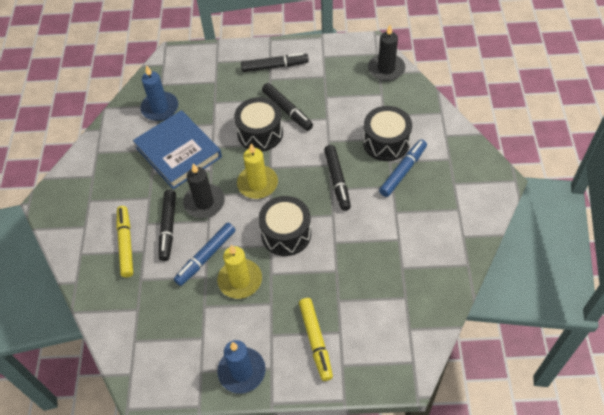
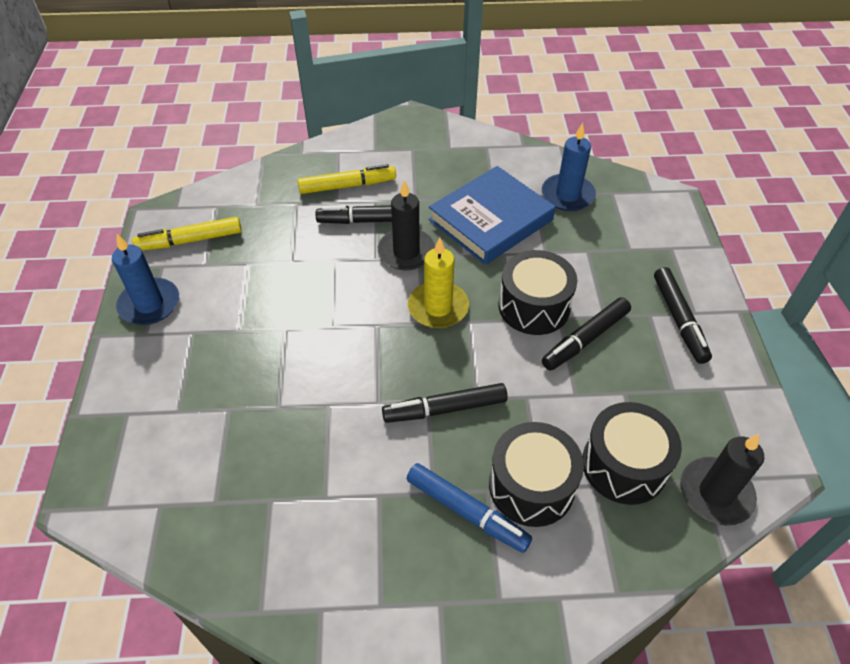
camera: 85 degrees right, 5 degrees down
(206, 257) = (320, 259): blue marker -> none
(240, 280) = (279, 296): yellow candle -> none
(286, 234) = (348, 344): black drum -> black drum (624, 465)
(315, 341) = (171, 382): yellow marker -> yellow marker (190, 240)

